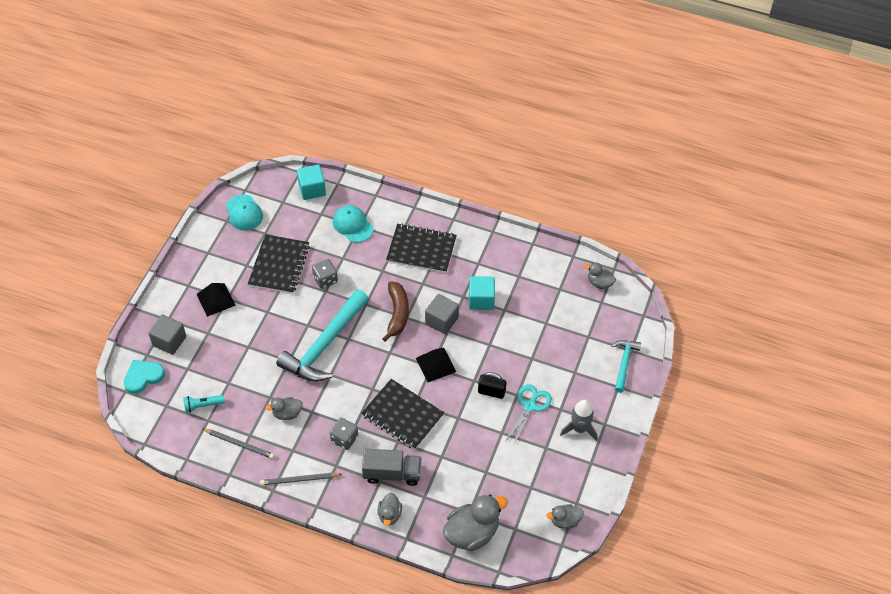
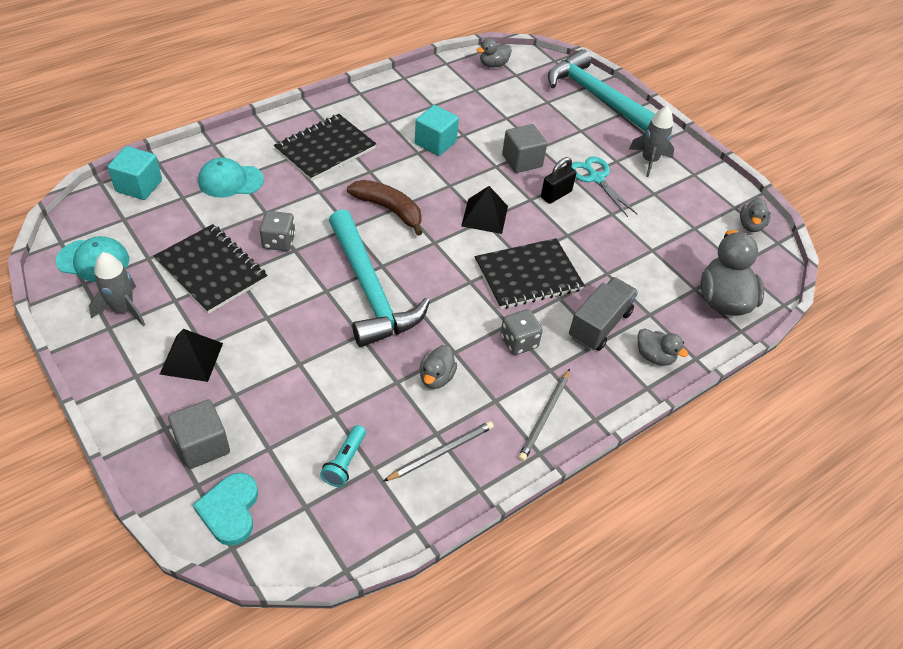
camera: 60 degrees left, 5 degrees down
(223, 249) = (123, 309): none -> grey rocket
(441, 321) = (432, 182): grey cube -> grey cube (522, 161)
(624, 363) = (598, 97): turquoise hammer -> turquoise hammer, size x1.93

